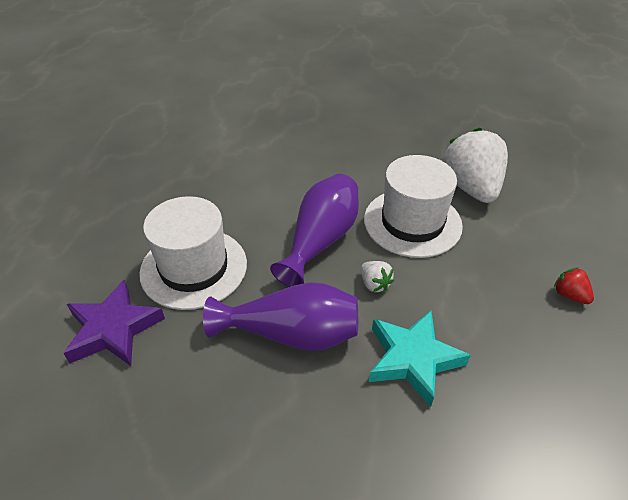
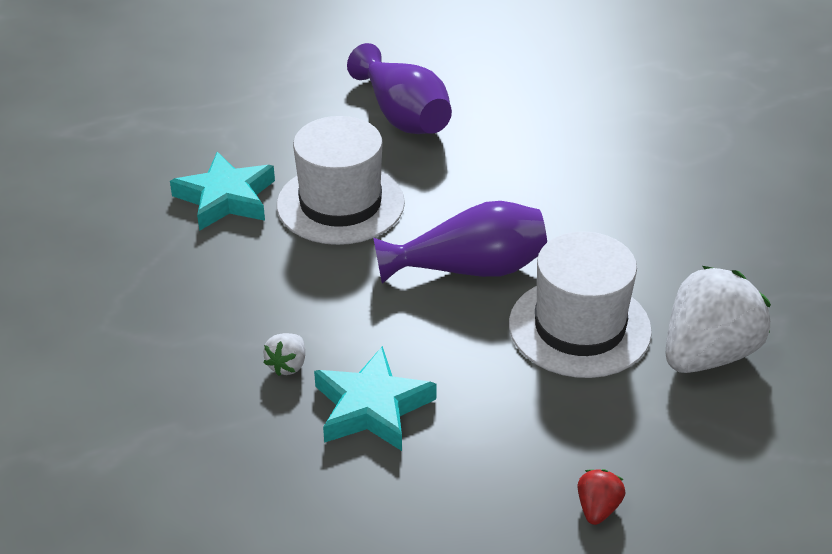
camera: 55 degrees right, 5 degrees down
(113, 329) = (226, 198): purple star -> turquoise star
(292, 334) = (323, 309): purple vase -> purple vase (403, 116)
(374, 284) = (447, 337): white strawberry -> white strawberry (287, 365)

